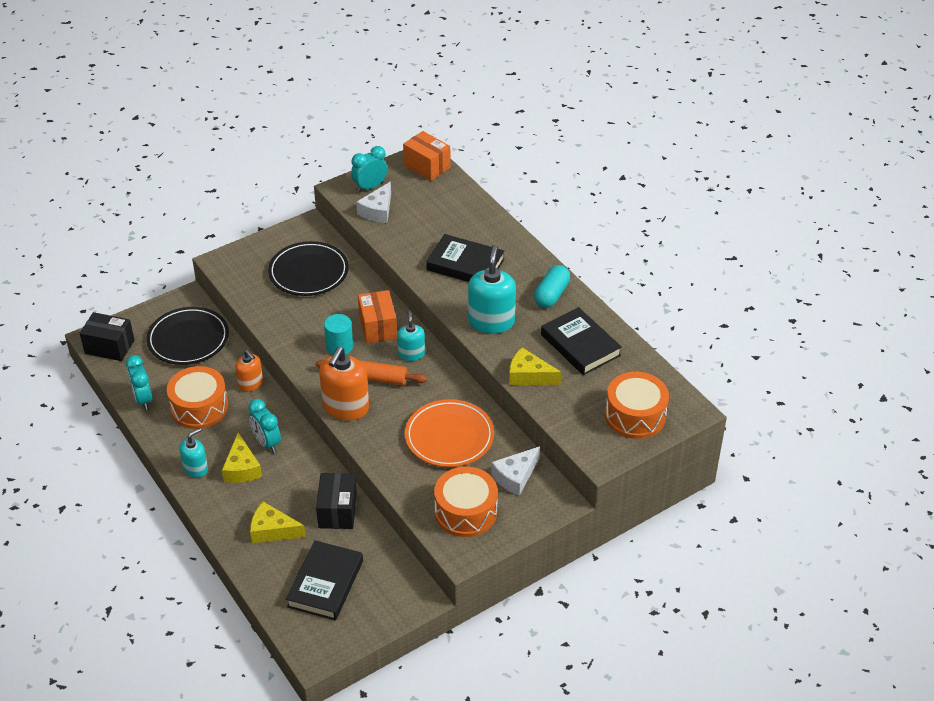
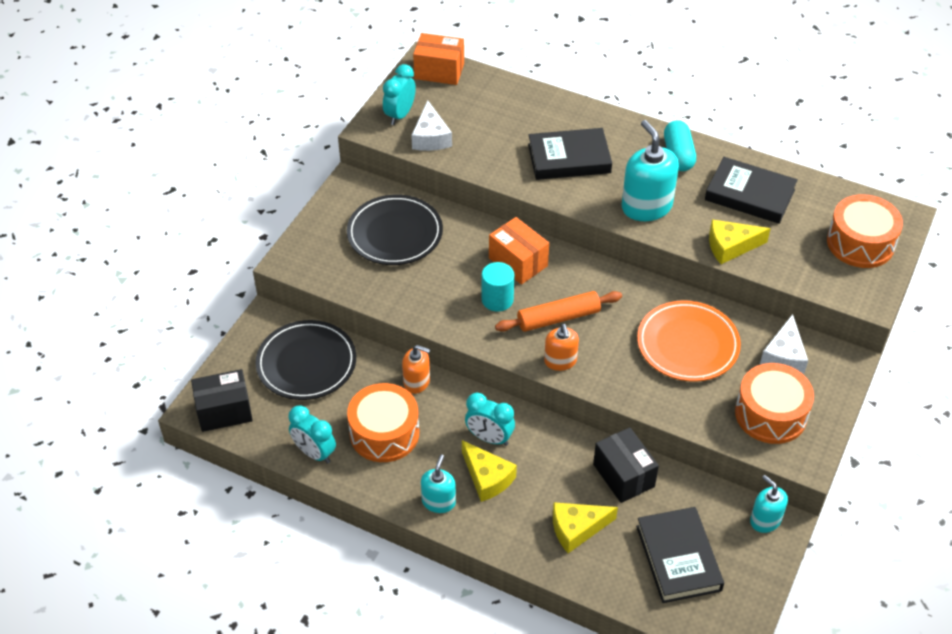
camera: 30 degrees left, 5 degrees up
(345, 407) = (560, 361): orange soap dispenser -> orange soap dispenser, size x0.58
(411, 354) = (575, 275): turquoise soap dispenser -> turquoise soap dispenser (765, 520)

